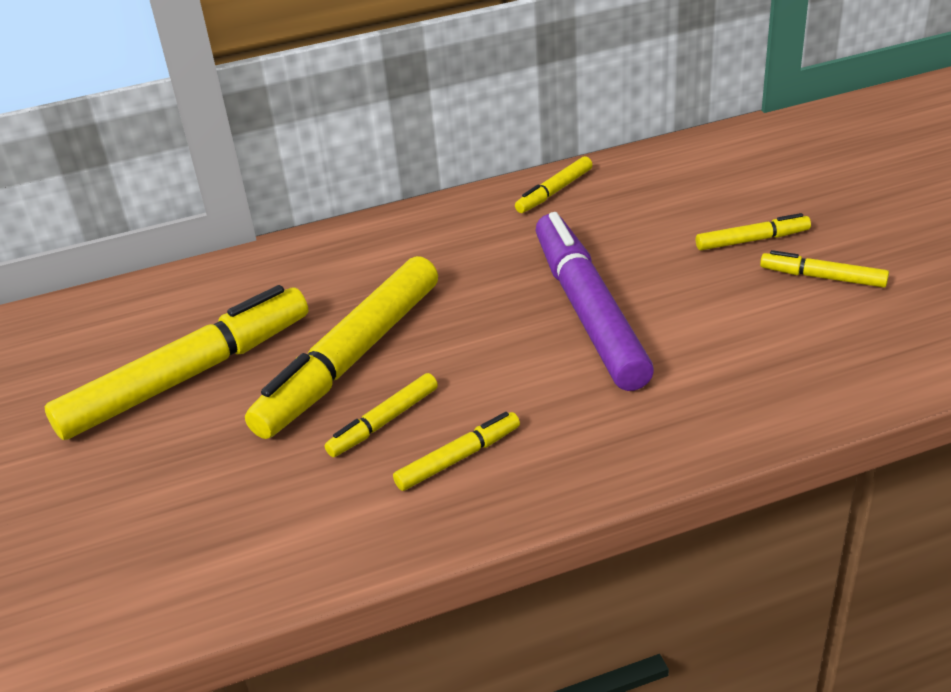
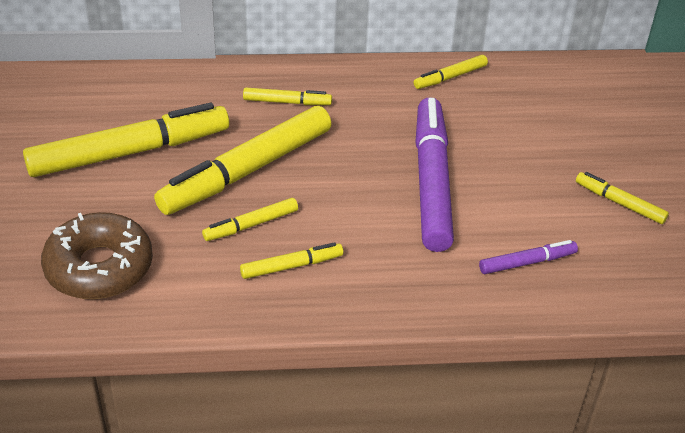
camera: 10 degrees right, 5 degrees up
(200, 530) = (99, 267): none -> brown donut
(750, 373) = (527, 262): none -> purple marker
(751, 240) = (581, 158): yellow marker -> yellow marker (287, 102)

